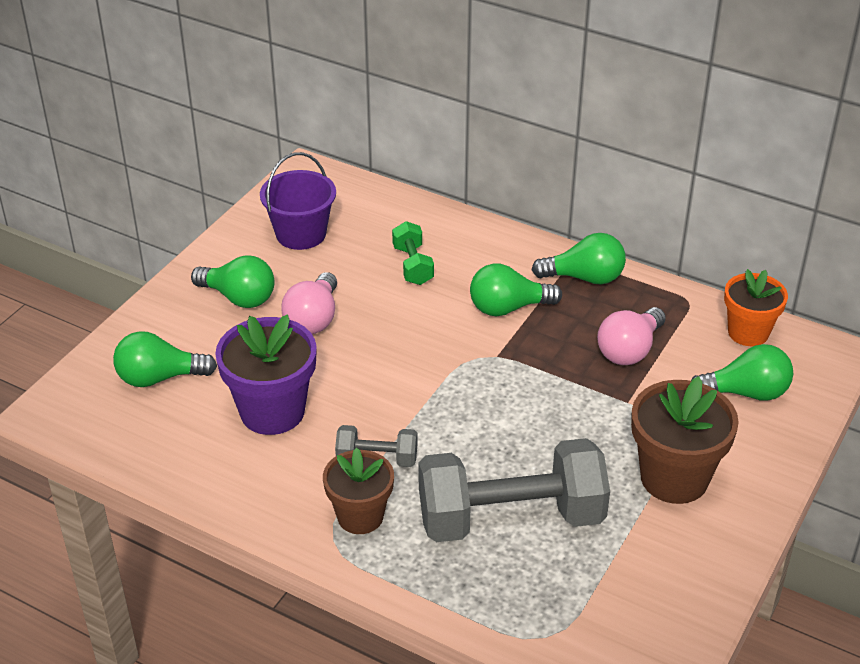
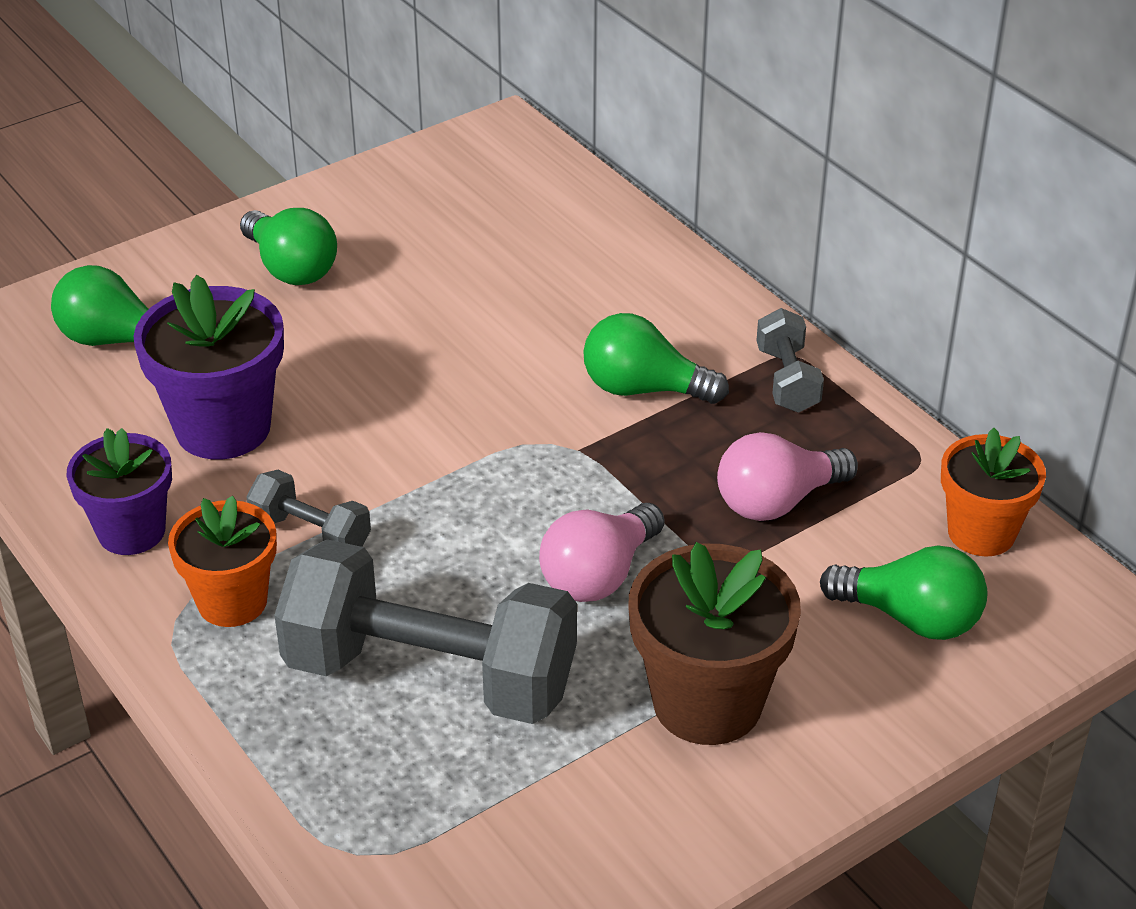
camera: 25 degrees right, 0 degrees up
(263, 495) = (131, 531): none -> purple flower pot
(301, 234) = (433, 208): purple bucket -> none
(313, 319) = (366, 324): pink light bulb -> pink light bulb (599, 575)
(360, 516) = (232, 601): brown flower pot -> orange flower pot
(412, 265) = (553, 292): green dumbbell -> none
(584, 278) = (787, 380): green light bulb -> grey dumbbell

